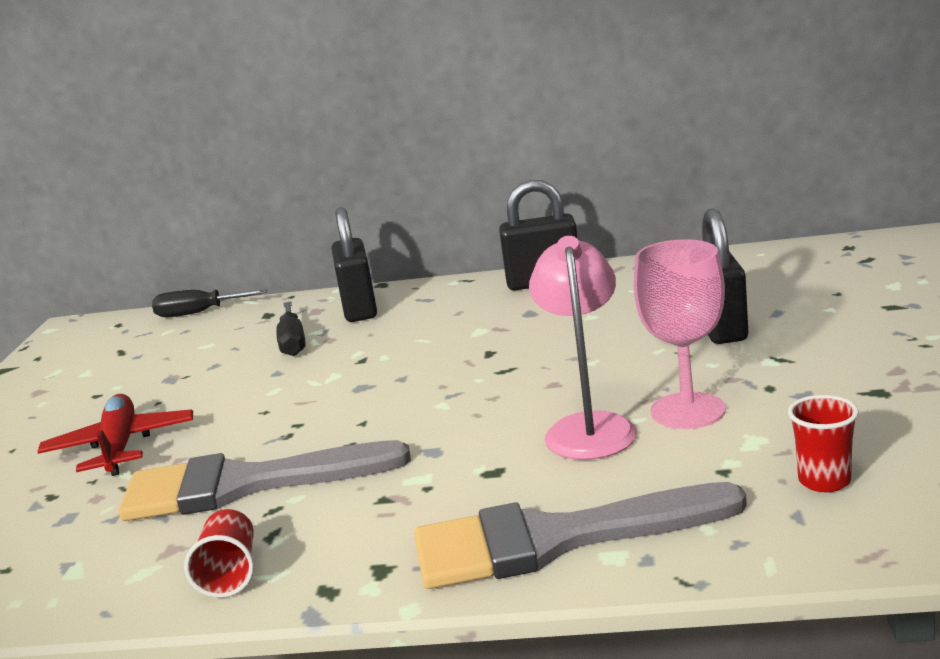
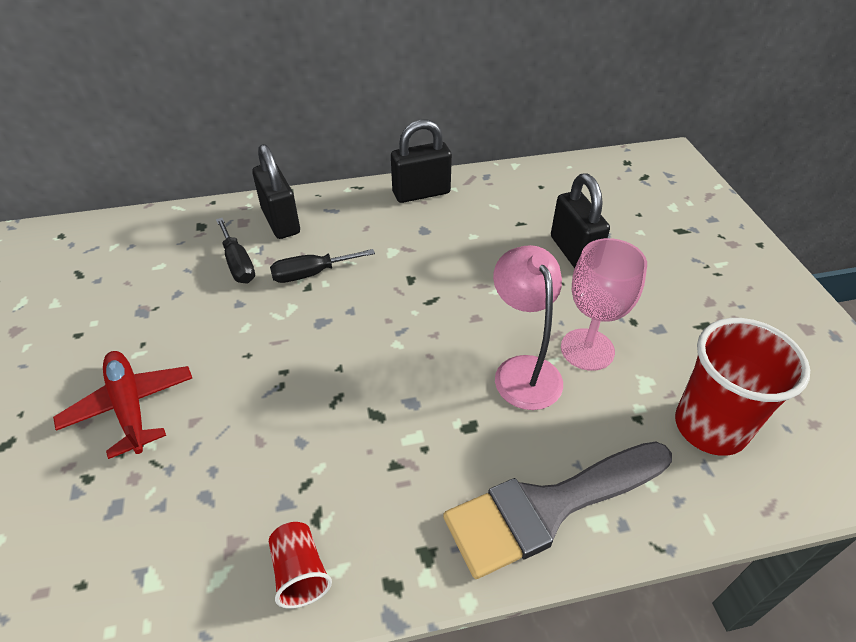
camera: 20 degrees left, 25 degrees up
(198, 313) = (134, 222): black screwdriver -> black screwdriver (311, 274)
(245, 485) = (267, 453): grey brush -> none
(824, 481) = (710, 427): red cup -> red cup, size x2.03

